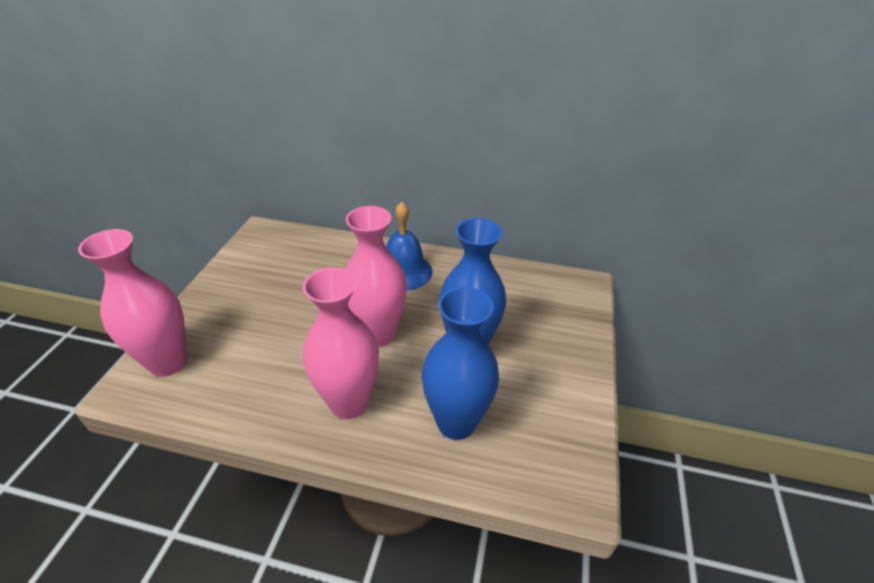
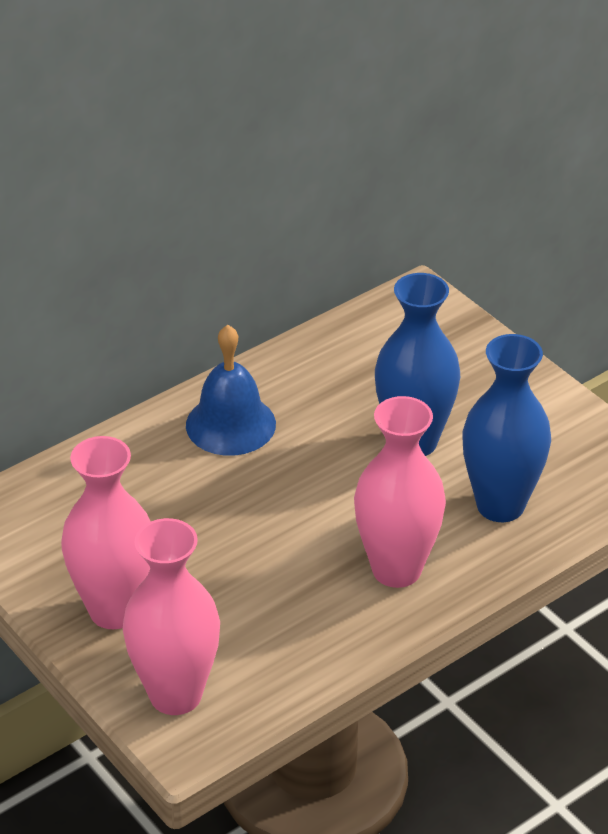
camera: 50 degrees left, 0 degrees up
(378, 334) = (319, 500): pink vase -> pink vase (114, 610)

